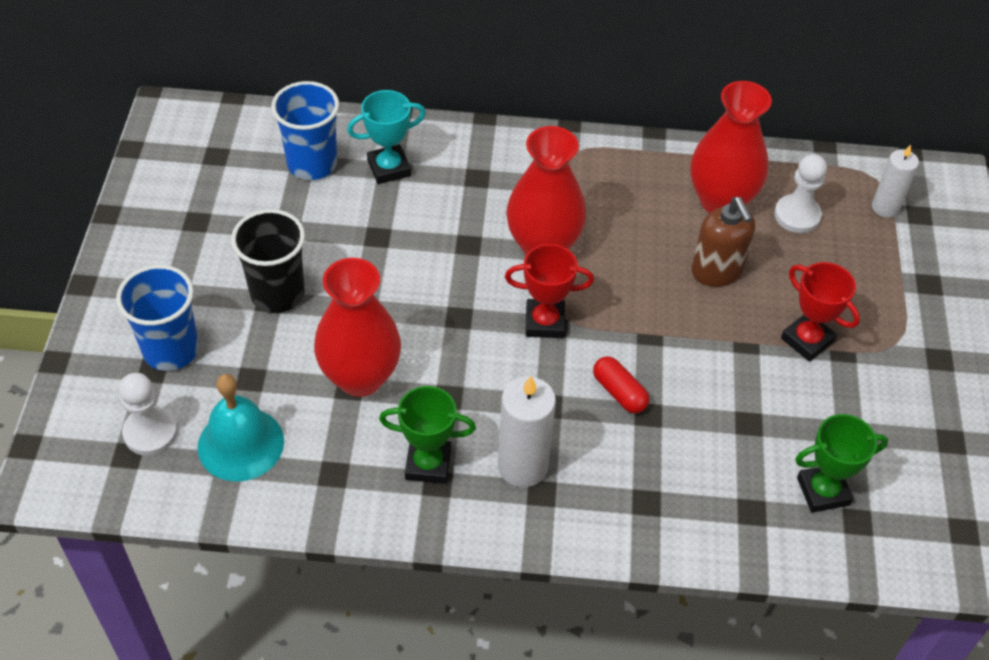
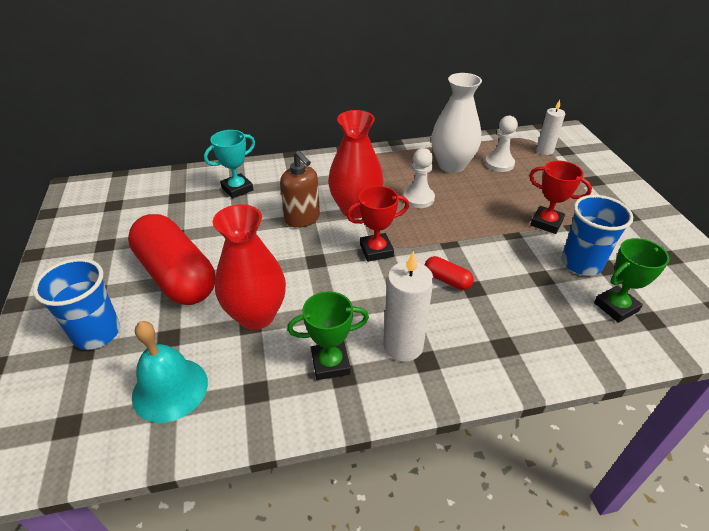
camera: 15 degrees left, 10 degrees down
(150, 432) = (87, 401): white pawn -> white pawn (418, 198)
(277, 293) = (177, 275): black cup -> red capsule
(312, 164) = (183, 196): blue cup -> blue cup (581, 263)
(717, 271) = (470, 199): brown soap dispenser -> brown soap dispenser (302, 218)
(720, 201) = (451, 165): red vase -> white vase

